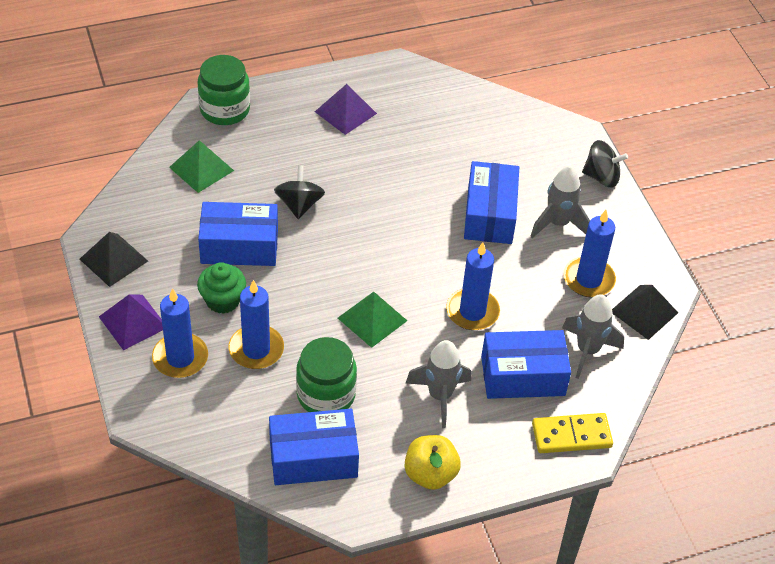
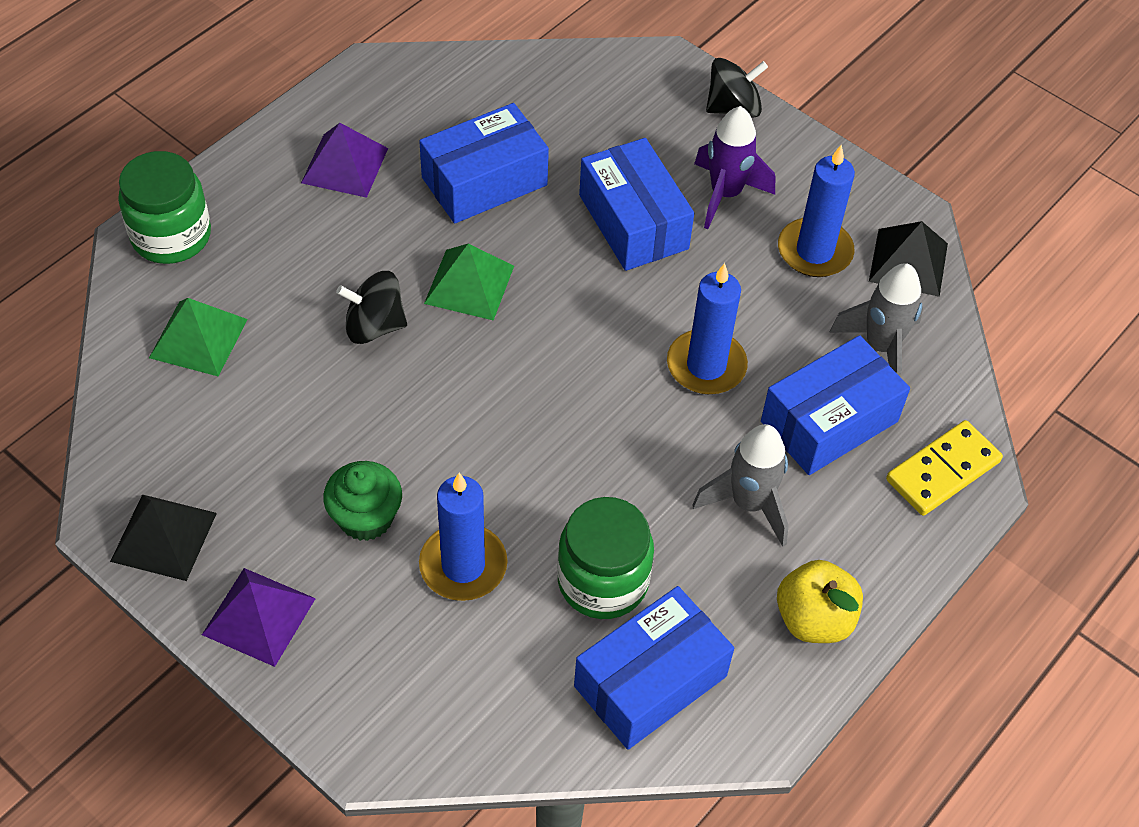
camera: 30 degrees left, 5 degrees up
(180, 358) = (365, 634): blue candle -> none
(239, 246) = (333, 426): blue box -> blue box (484, 181)
(299, 205) = (374, 326): black spinning top -> black spinning top turned 60 degrees counterclockwise
(372, 319) = (587, 441): green pyramid -> green pyramid (469, 284)
(558, 223) = (725, 194): grey rocket -> purple rocket

